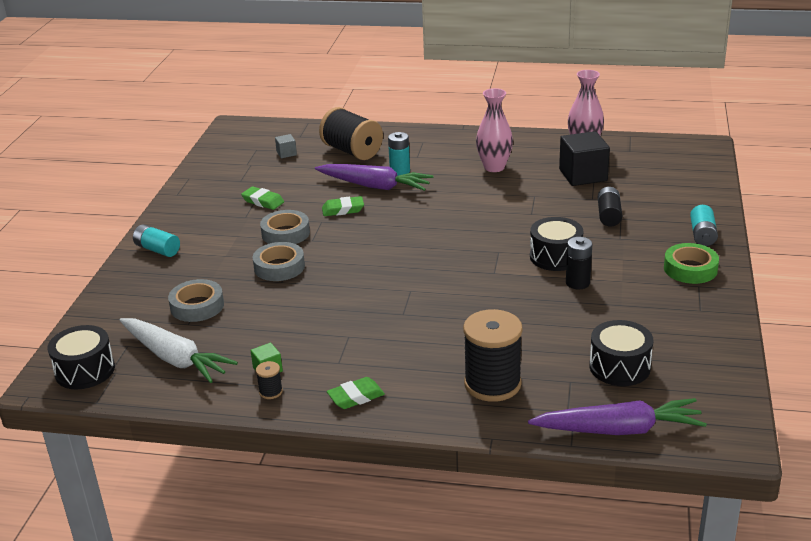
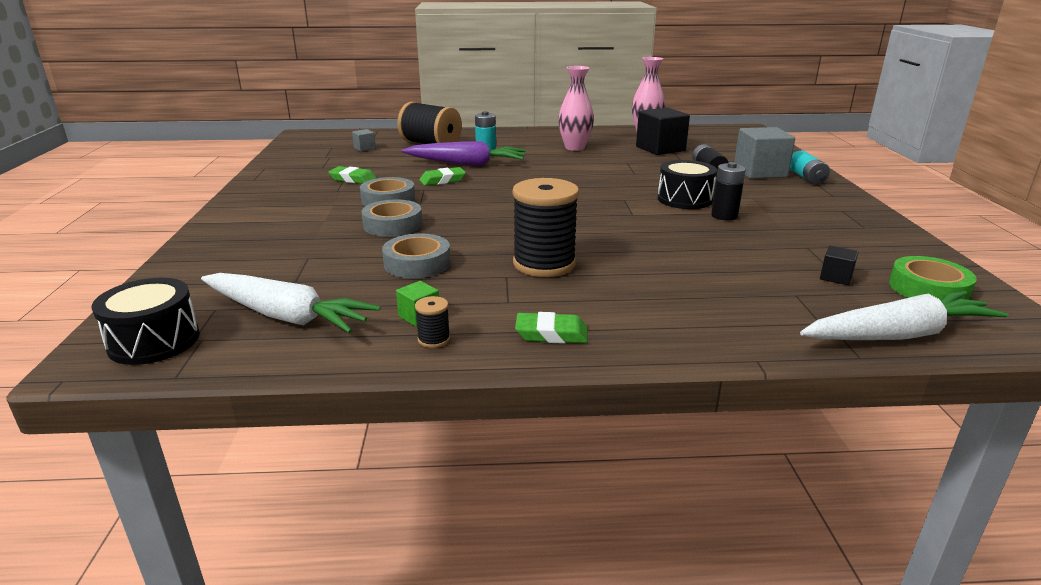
camera: 15 degrees left, 5 degrees down
(157, 249) = (240, 220): turquoise battery -> none
(197, 306) = (303, 264): grey tape -> grey tape (417, 263)
(356, 397) = (551, 334): green eraser -> green eraser turned 45 degrees clockwise
(492, 384) = (710, 305): black spool -> black spool (544, 264)
(619, 367) = (836, 277): black drum -> black cube
(619, 429) = (898, 335): purple carrot -> white carrot
(661, 222) = (760, 172): none -> grey cube
(690, 269) = (821, 199): green tape -> green tape (928, 289)

